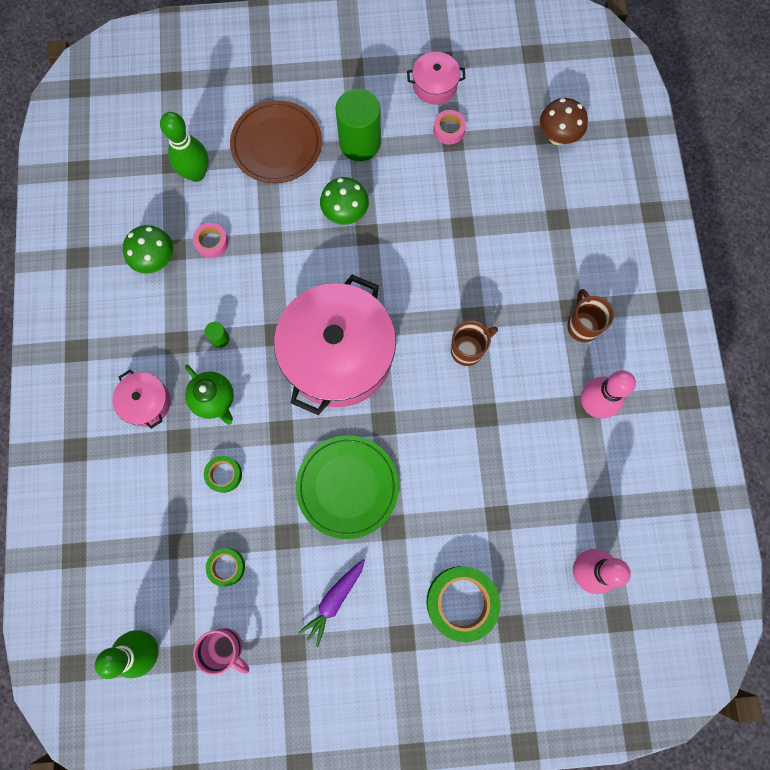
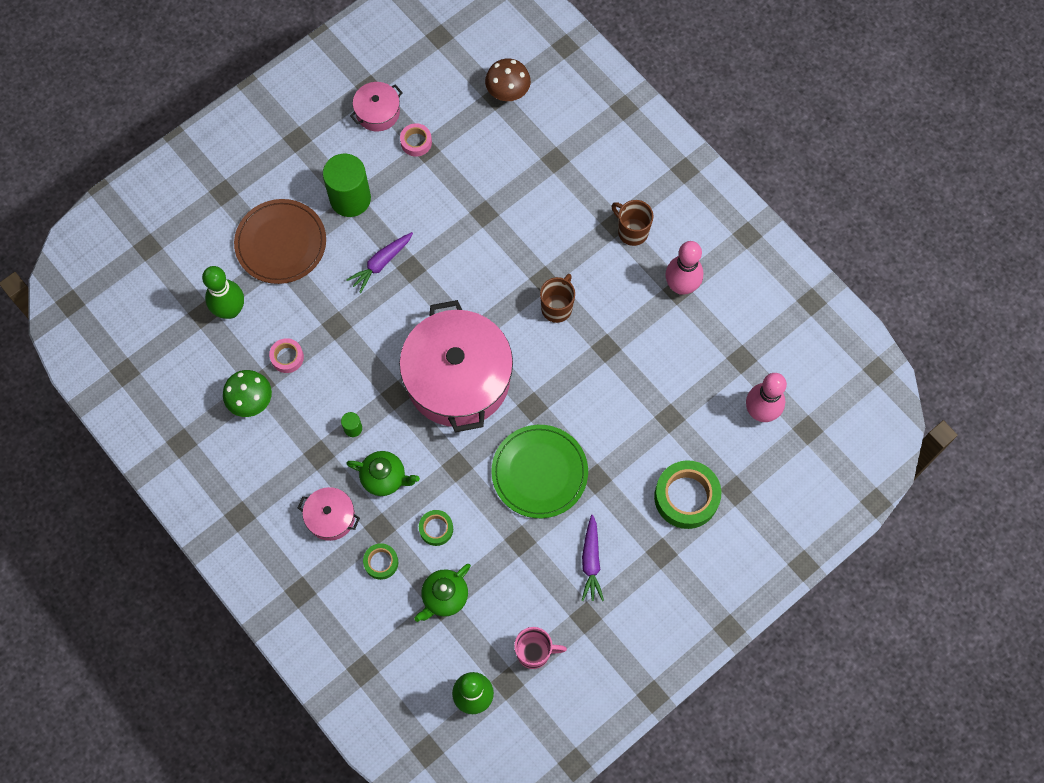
camera: 35 degrees left, 5 degrees down
(187, 540) = (444, 597): none -> green teapot
(226, 567) = (490, 595): green tape -> green tape (381, 562)
(345, 214) = (381, 263): green mushroom -> purple carrot

